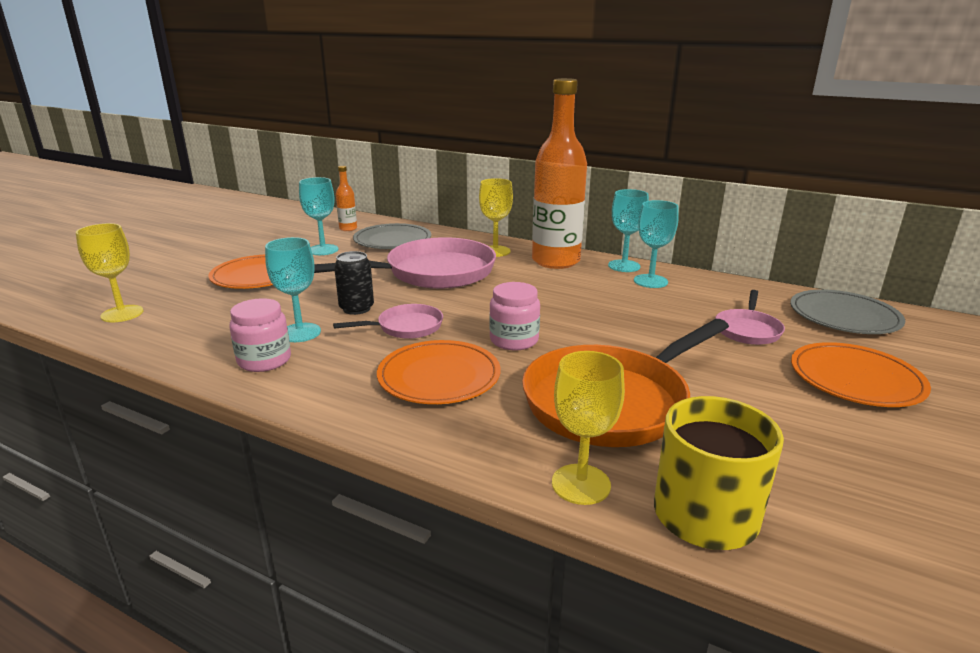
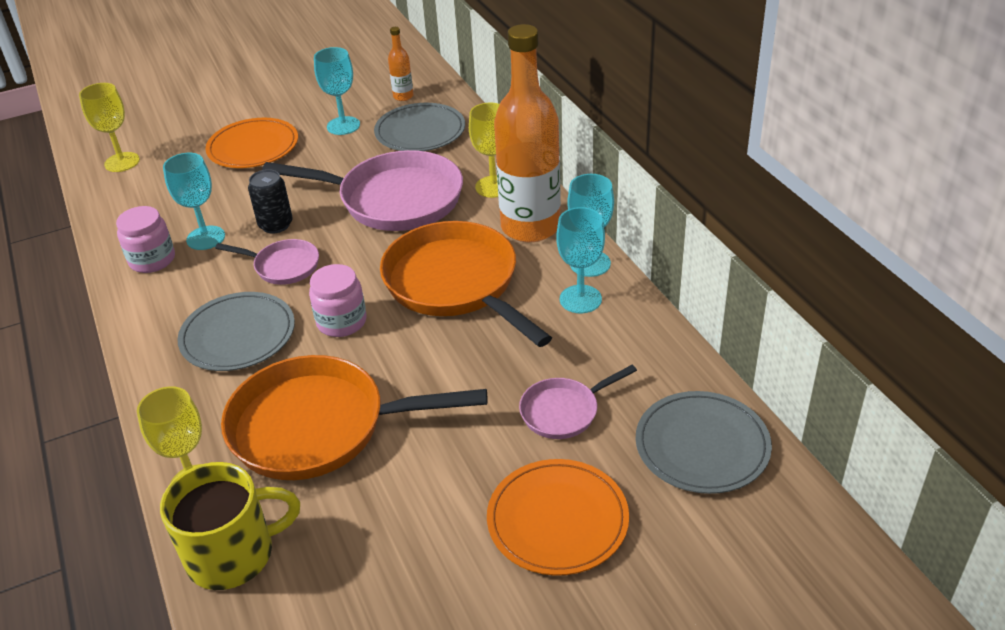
camera: 40 degrees right, 15 degrees up
(439, 376) = (238, 335): orange plate -> grey plate
(559, 297) = (456, 284): none -> orange pan

